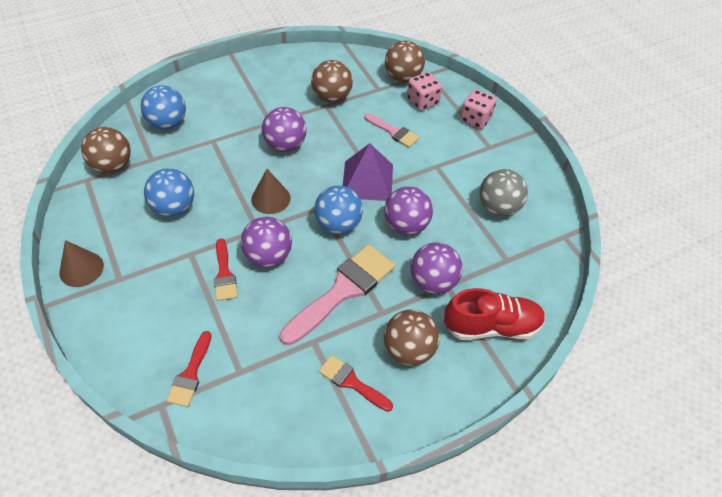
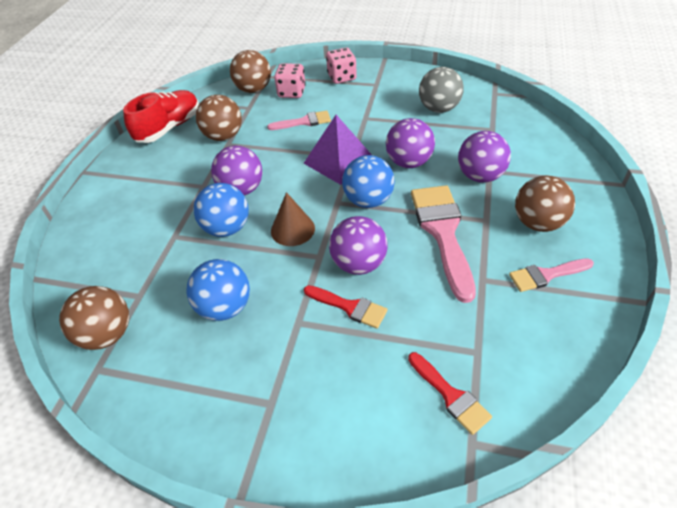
camera: 45 degrees left, 5 degrees down
(81, 269) = (221, 436): brown cone -> none
(167, 123) = (109, 259): blue ball -> blue ball (227, 228)
(351, 382) = (546, 275): red brush -> pink brush
(492, 326) = (548, 167): red shoe -> red shoe (169, 128)

